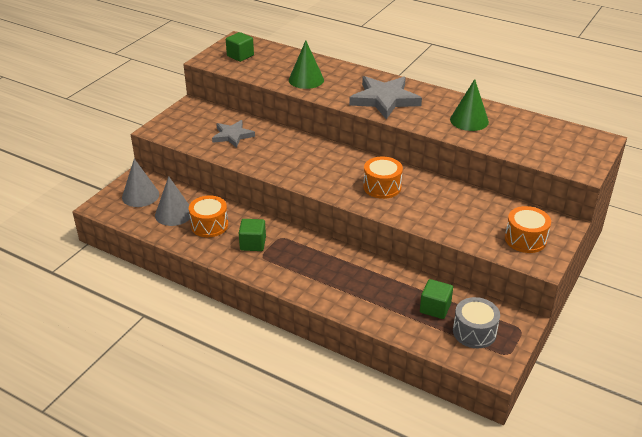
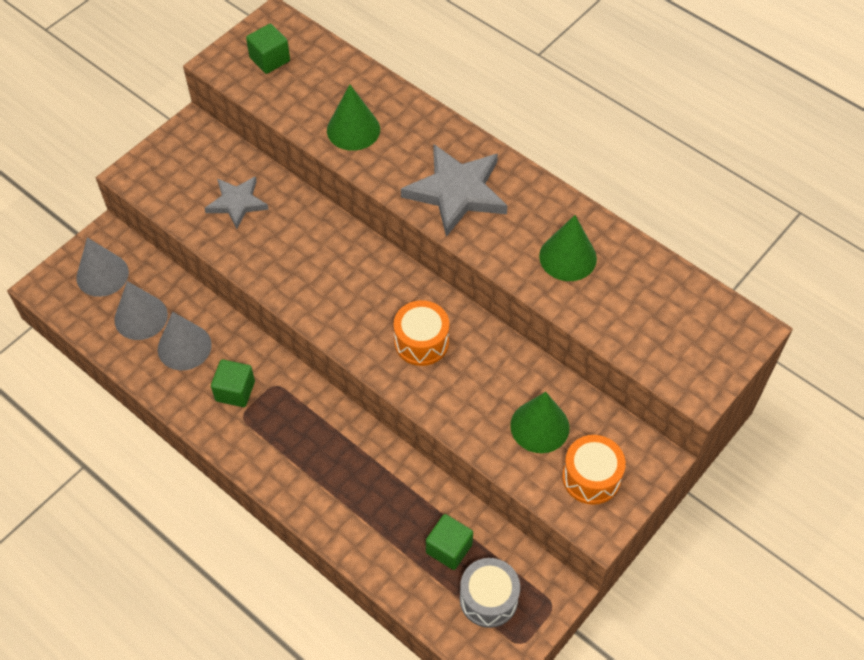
camera: 10 degrees right, 20 degrees up
(209, 225) = (184, 347): orange drum -> grey cone
(479, 218) = (539, 426): none -> green cone

